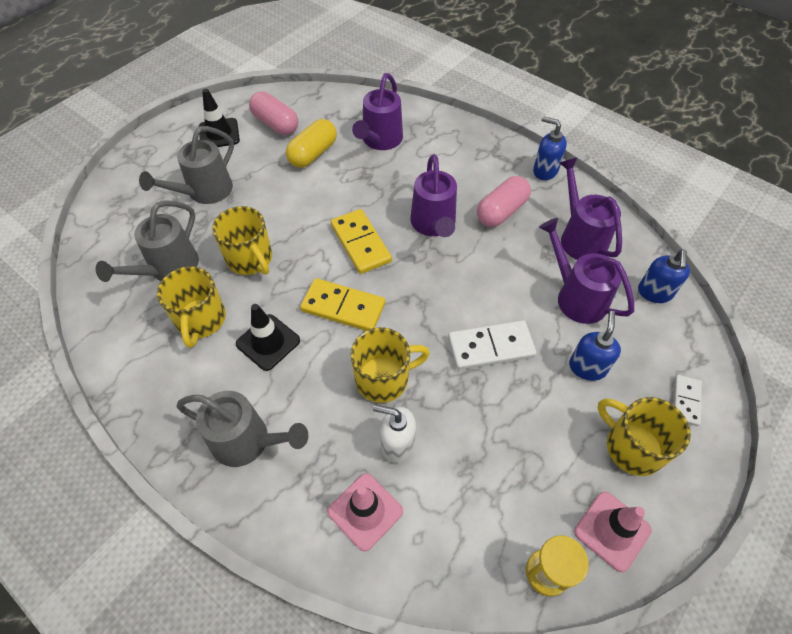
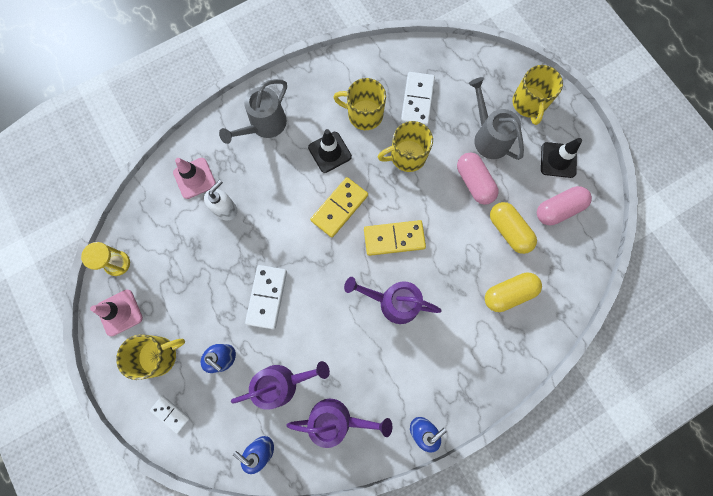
camera: 110 degrees right, 20 degrees up
(168, 269) = (417, 100): grey watering can -> white domino
(380, 141) = (508, 293): purple watering can -> yellow capsule
(383, 379) = (272, 216): yellow mug -> yellow mug (529, 104)
(501, 211) = (388, 365): pink capsule -> pink capsule (474, 182)

